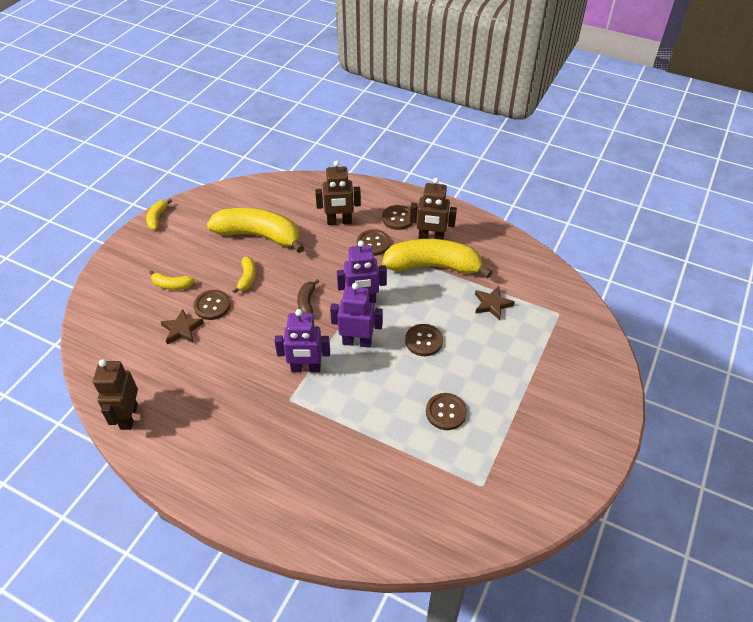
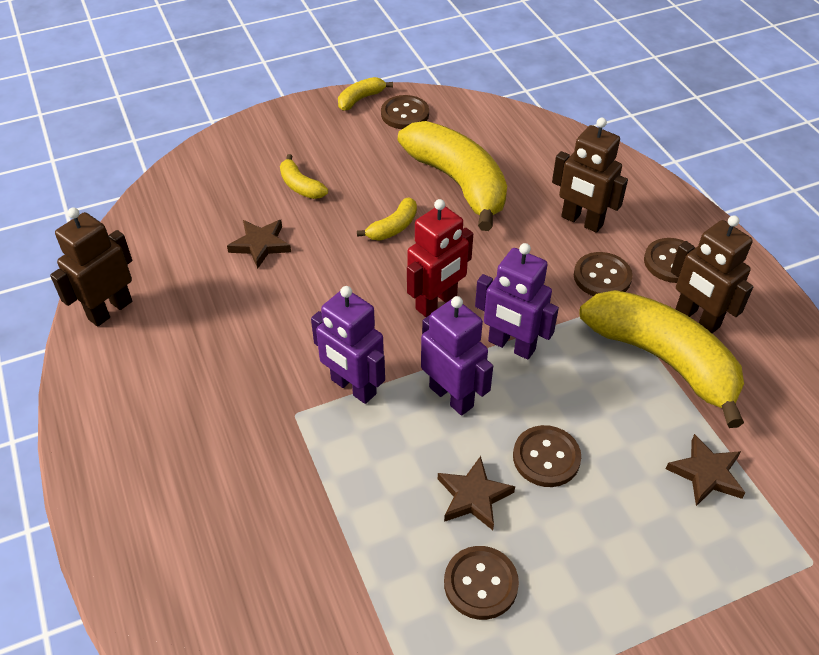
camera: 40 degrees right, 0 degrees up
(212, 306) = (320, 237): brown button -> brown button (405, 114)
(307, 302) = (436, 302): brown banana -> red robot
(409, 379) = (473, 496): none -> brown star

